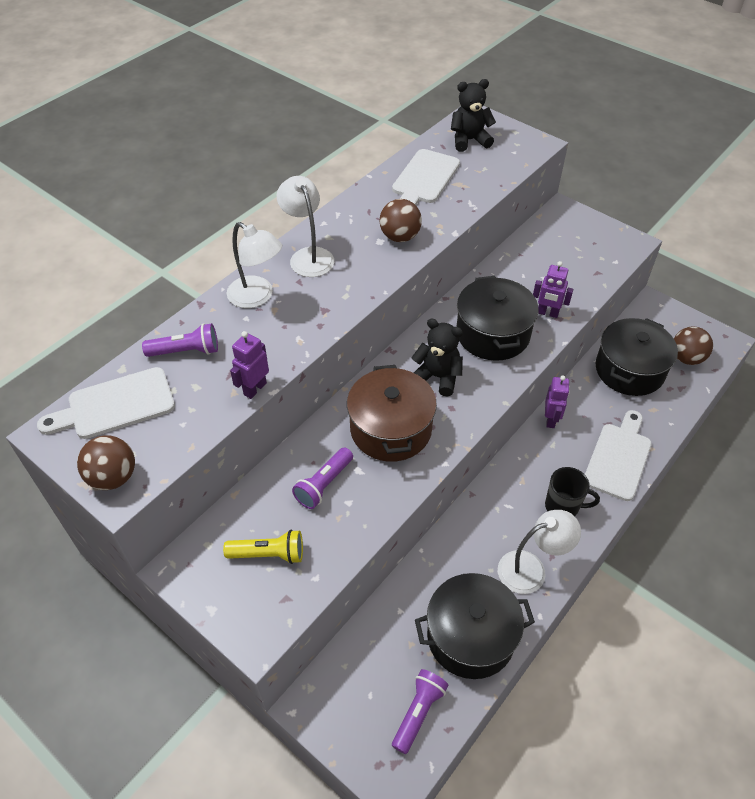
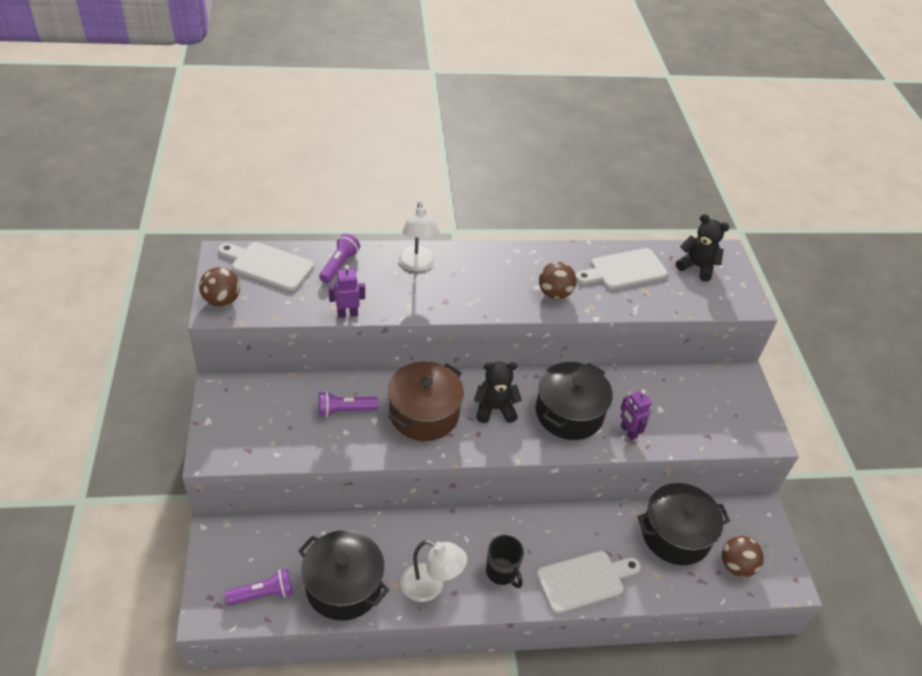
camera: 40 degrees right, 5 degrees down
(186, 351) = (339, 265): purple flashlight -> purple flashlight turned 105 degrees counterclockwise
(269, 554) = (269, 420): yellow flashlight -> none
(308, 256) = (479, 263): white lamp -> none
(437, 377) = (494, 409): black teddy bear -> black teddy bear turned 75 degrees counterclockwise
(551, 420) = (568, 514): purple robot -> none

